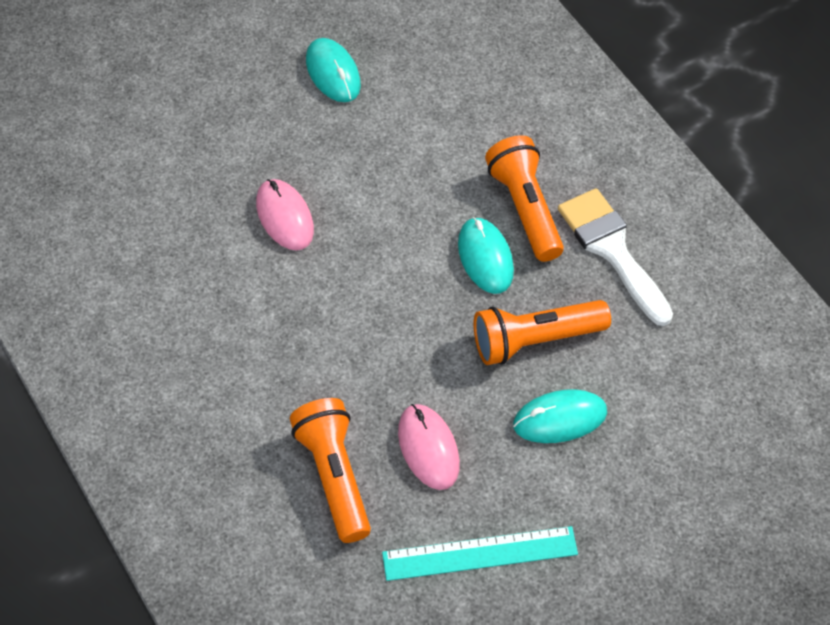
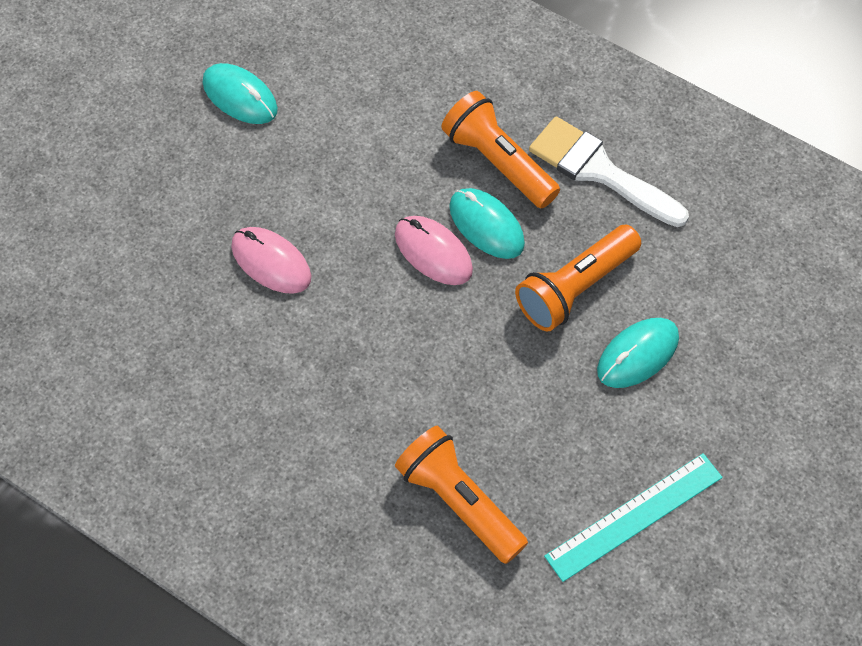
camera: 25 degrees left, 5 degrees up
(428, 448) = (533, 435): pink mouse -> pink mouse (433, 252)

